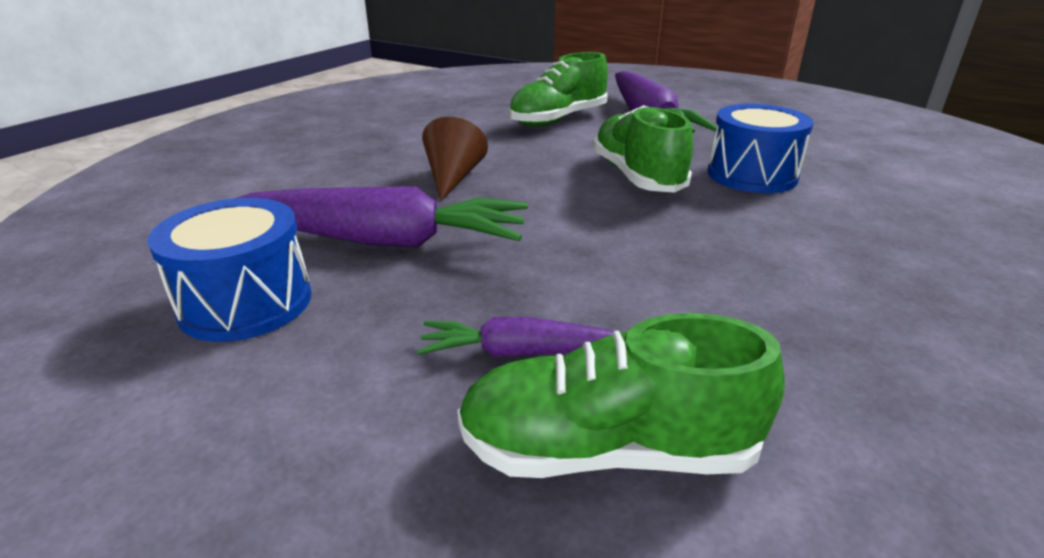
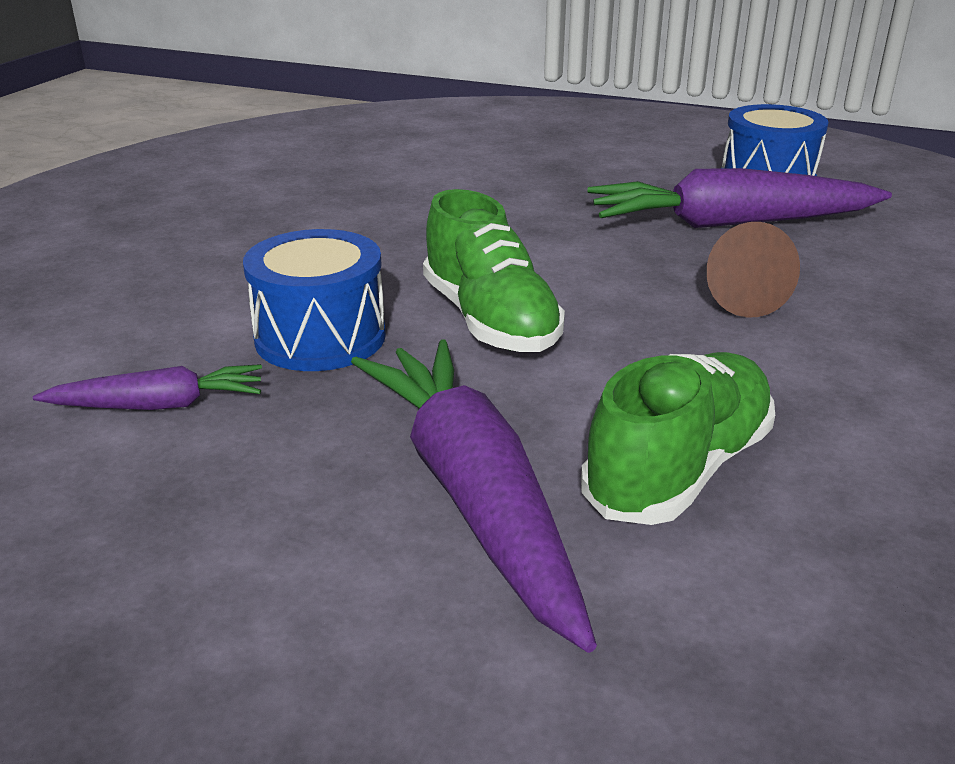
camera: 170 degrees right, 0 degrees up
(522, 352) = (555, 173): purple carrot -> purple carrot (158, 405)
(607, 450) = (494, 150): green shoe -> none

